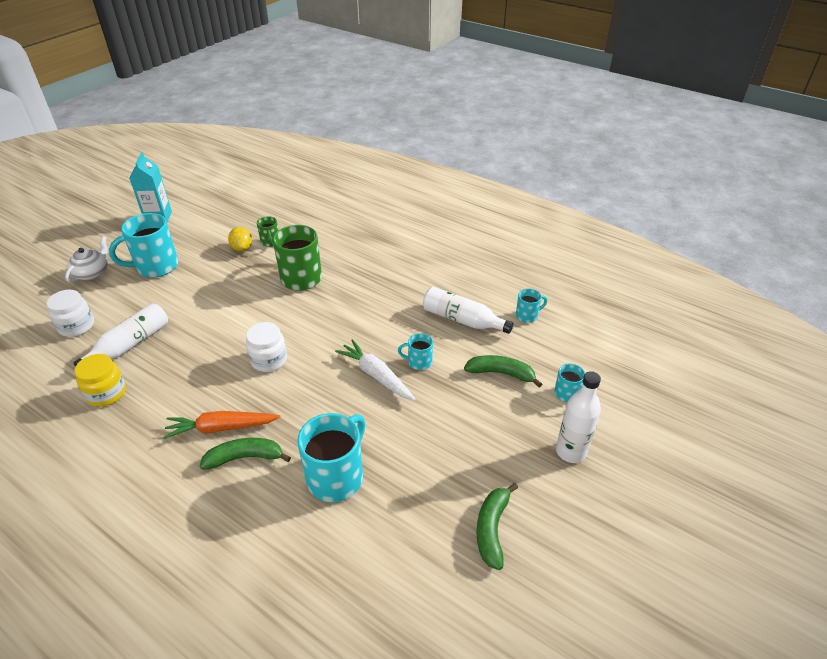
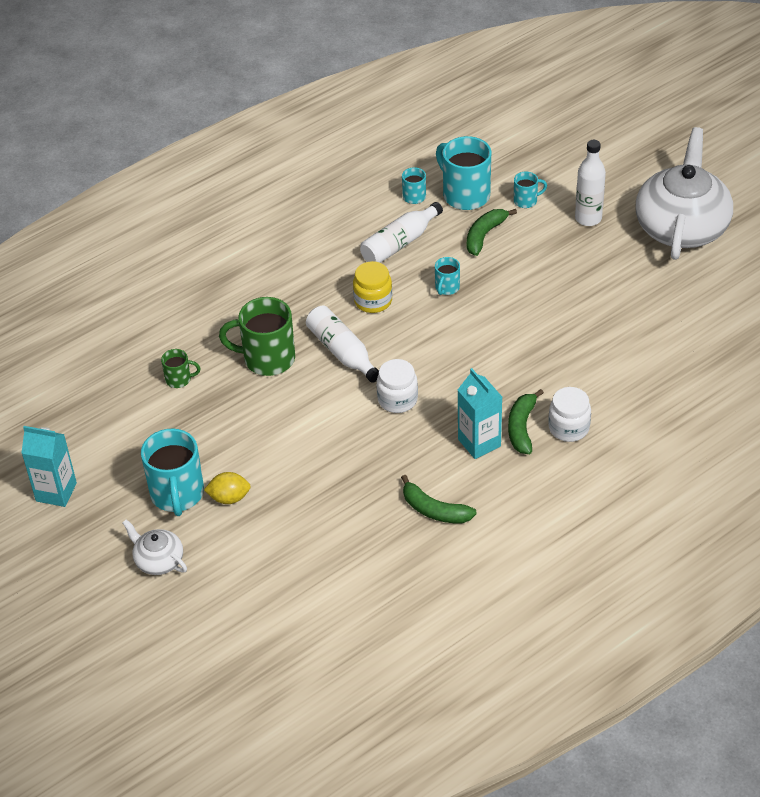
camera: 70 degrees left, 5 degrees up
(76, 326) = (266, 569): white jar -> white jar (568, 428)
(107, 393) = (395, 534): yellow jar -> yellow jar (373, 301)
(130, 345) = (323, 517): white bottle -> white bottle (342, 352)
(221, 428) = (479, 443): orange carrot -> turquoise carton
(242, 248) = (179, 407): yellow lemon -> yellow lemon (229, 498)
(336, 477) = (564, 368): turquoise mug -> turquoise mug (465, 194)
(376, 375) = (453, 321): white carrot -> none
(492, 529) = (645, 284): green banana -> green banana (434, 510)
(608, 550) = (681, 227): none -> white teapot

